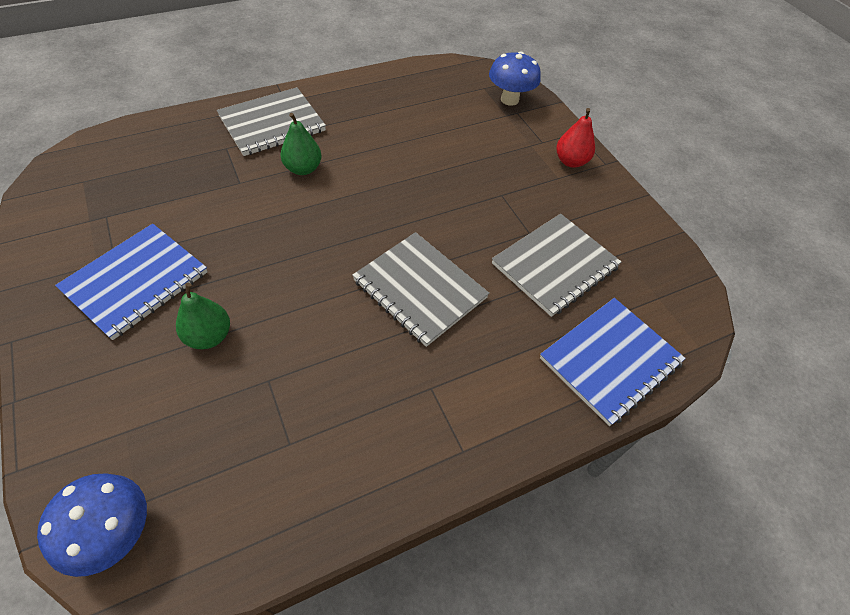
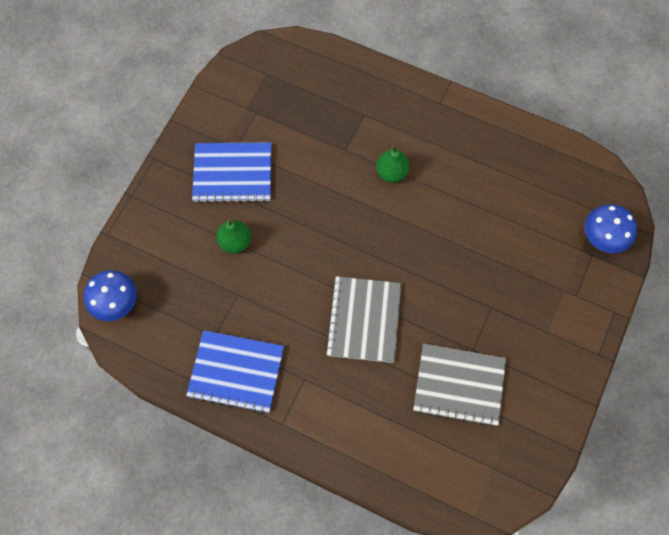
camera: 55 degrees right, 15 degrees up
(272, 124) = (411, 117): grey notebook -> none
(570, 161) = (574, 329): red pear -> none
(610, 361) = (412, 466): blue notebook -> blue notebook (236, 372)

